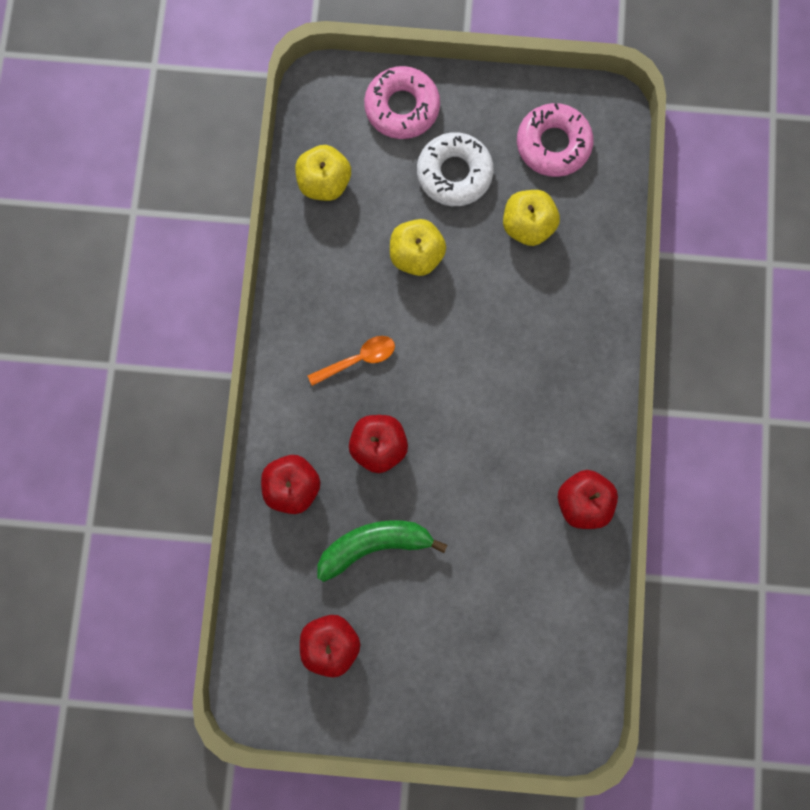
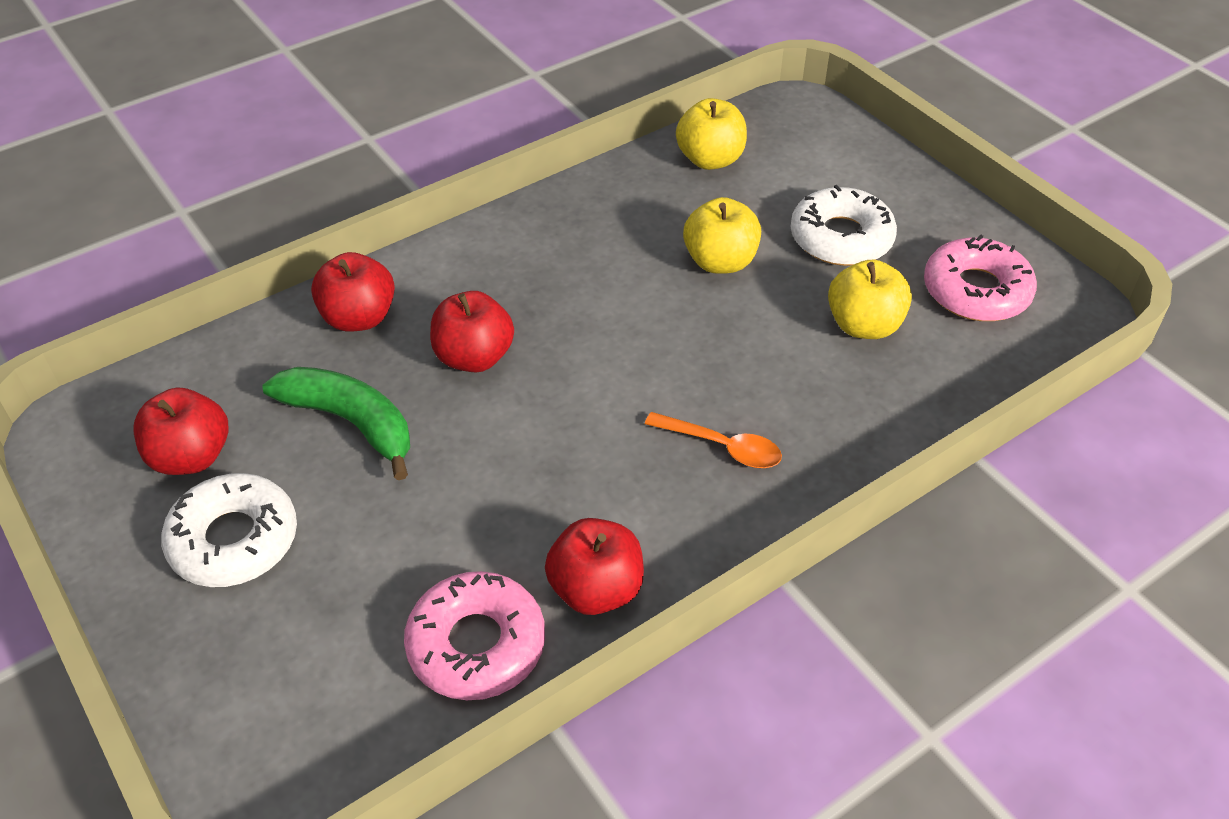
camera: 50 degrees right, 30 degrees down
(358, 360) = (555, 285): orange spoon -> orange spoon (721, 447)
(402, 107) = (854, 165): pink donut -> pink donut (476, 644)
(410, 656) = (234, 540): none -> white donut

